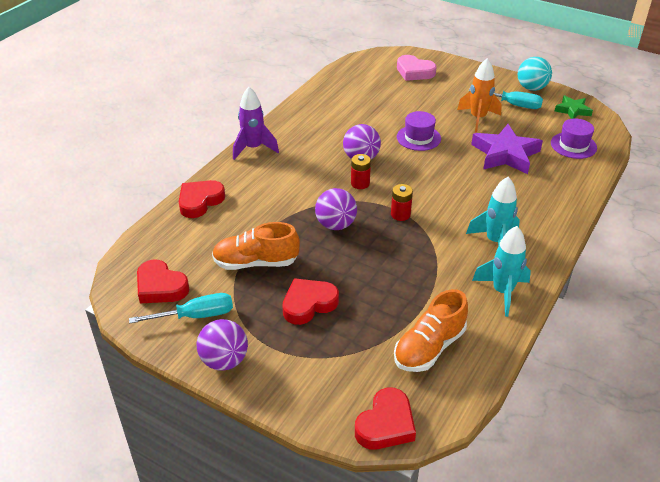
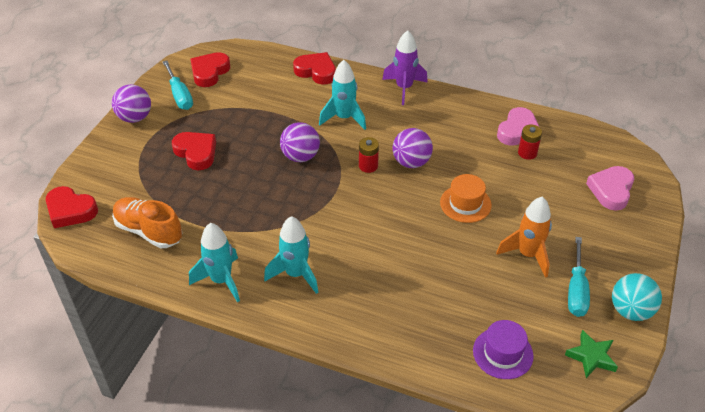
camera: 80 degrees right, 5 degrees up
(256, 262) = (243, 116): orange shoe -> none
(285, 190) = (344, 118): none -> turquoise rocket
(335, 98) = (518, 131): none -> pink heart
(400, 214) = (325, 199): red battery -> red battery (527, 153)
(418, 138) = (465, 204): purple hat -> orange hat
(505, 154) = (458, 282): purple star -> none

